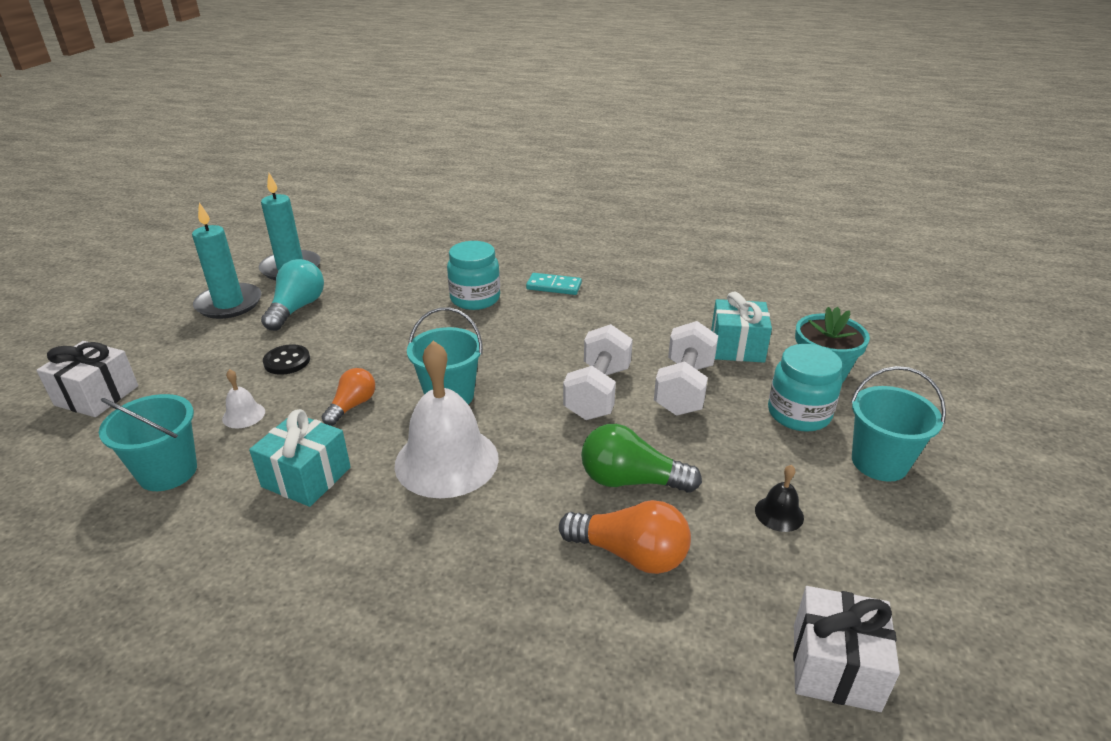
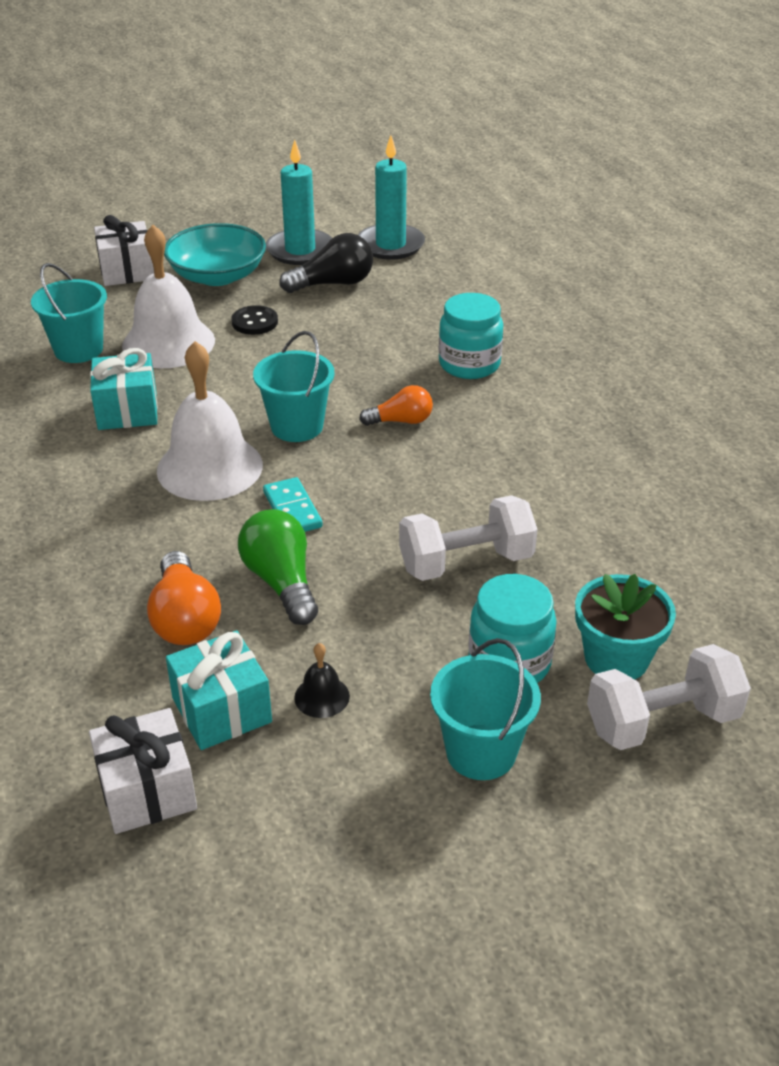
camera: 55 degrees right, 5 degrees up
(192, 353) = (217, 276): none -> turquoise bowl
(243, 415) = (168, 343): white bell -> white bell, size x2.35
(297, 308) = (333, 284): turquoise light bulb -> black light bulb
(352, 406) = (231, 385): orange light bulb -> orange light bulb (401, 421)
(554, 286) = (557, 399): turquoise domino -> turquoise domino (292, 509)
(598, 392) = (396, 508): white dumbbell -> white dumbbell (662, 721)
(737, 347) = (594, 573): turquoise gift -> turquoise gift (222, 710)

